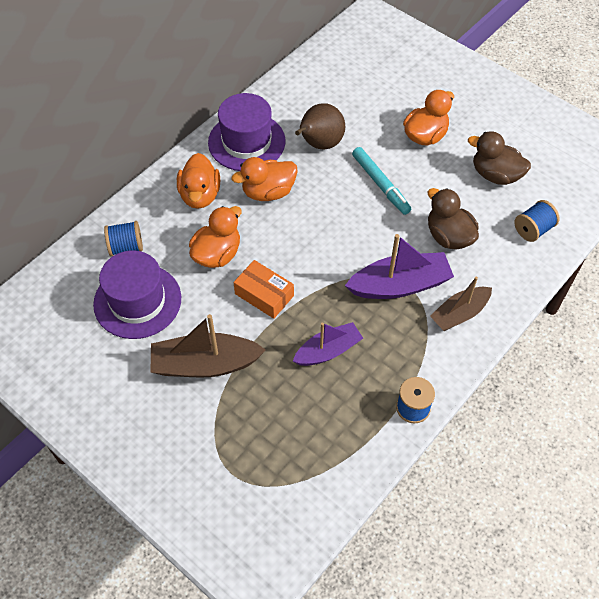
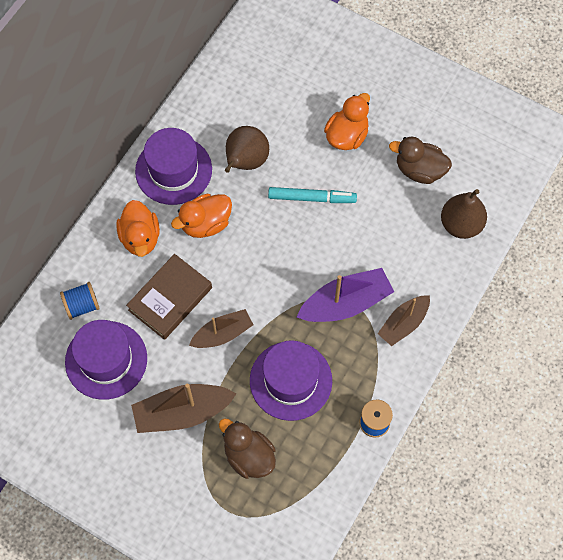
camera: 10 degrees left, 10 degrees up
(217, 254) = (170, 299): orange duck -> brown book
(264, 295) = (222, 334): orange box -> brown boat
(328, 351) = (291, 380): purple boat -> purple hat
(380, 184) = (312, 198): turquoise marker -> turquoise marker turned 45 degrees counterclockwise
(448, 236) = (383, 245): brown duck -> brown duck (249, 456)
(533, 229) = (461, 224): blue spool -> brown pear

